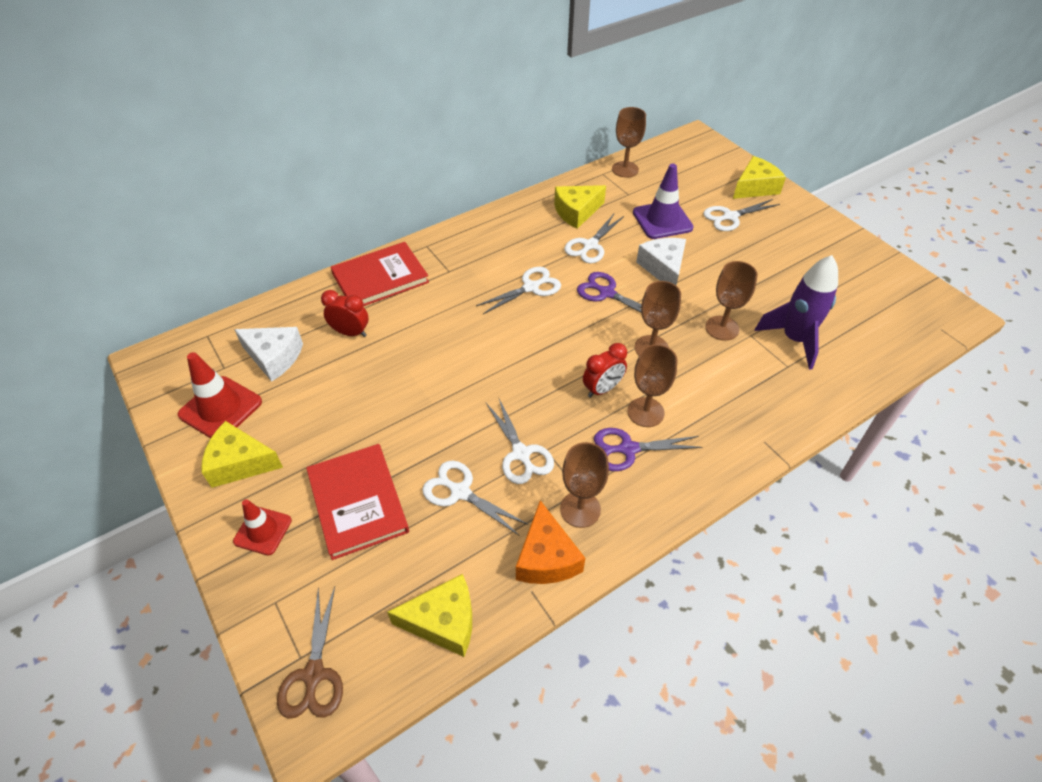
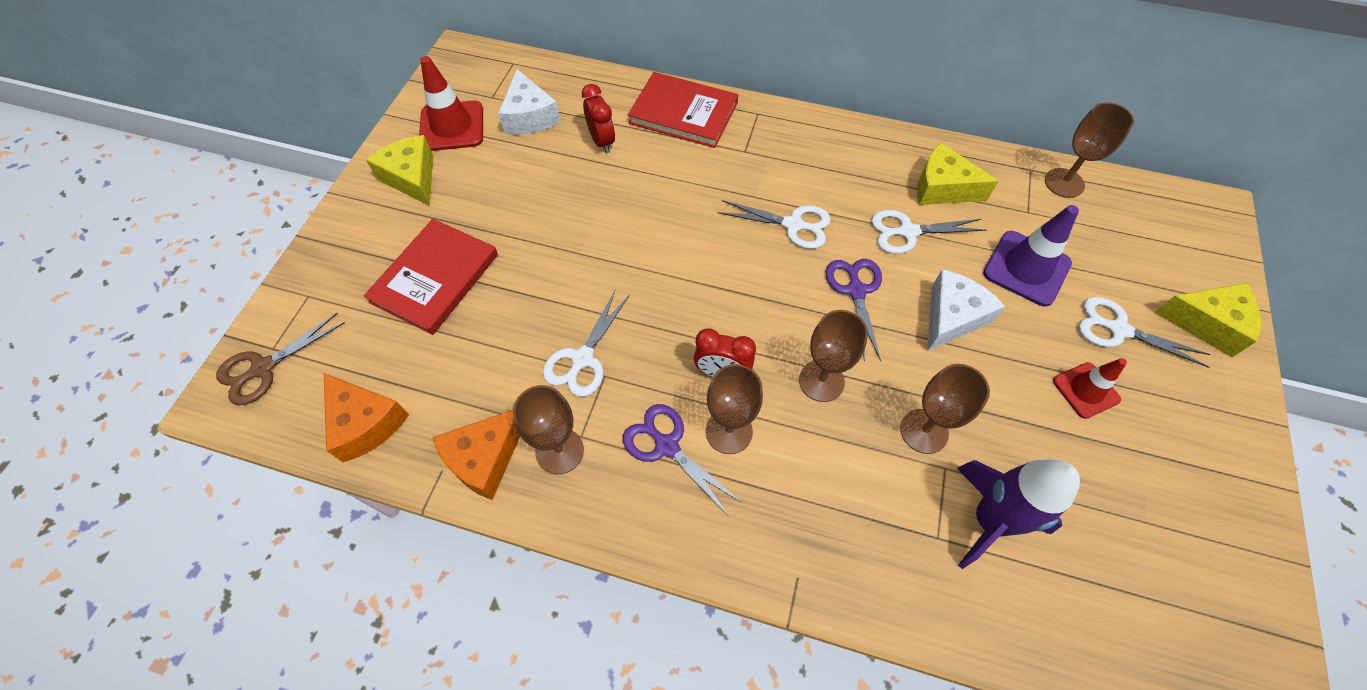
camera: 50 degrees right, 10 degrees up
(263, 531) = (363, 240): red traffic cone -> red traffic cone (1085, 390)
(443, 622) = (365, 423): yellow cheese -> orange cheese
(460, 492) = (502, 342): white scissors -> none

